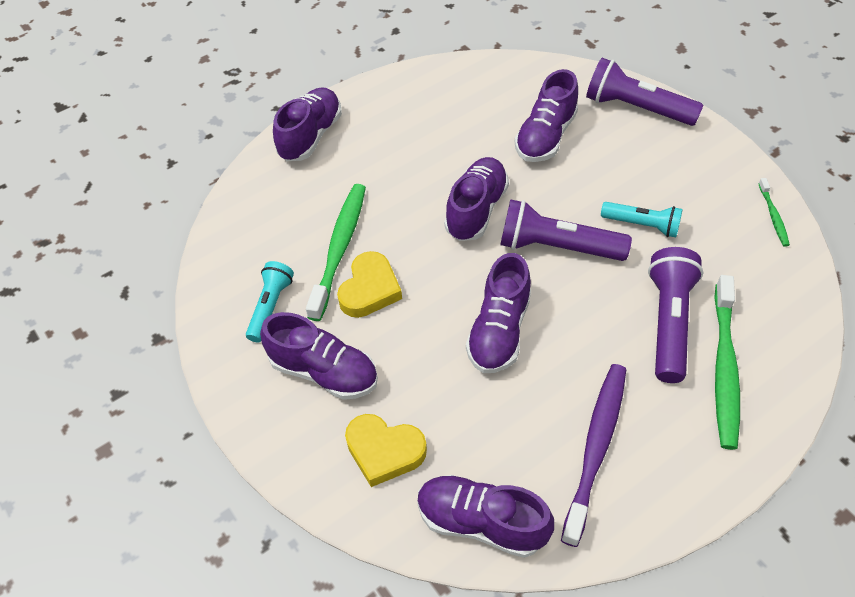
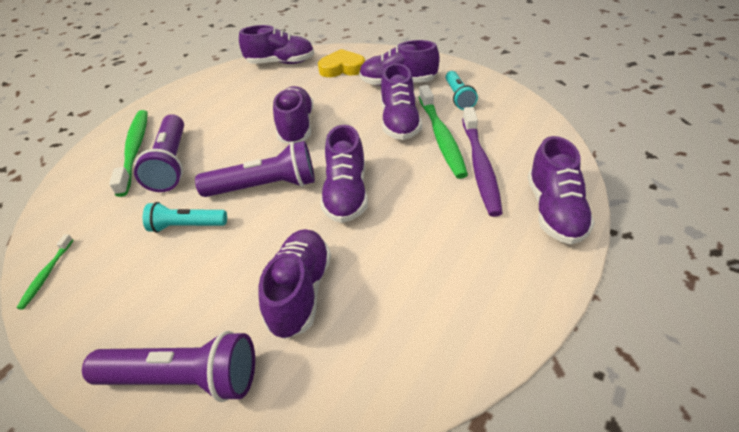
camera: 160 degrees right, 10 degrees down
(369, 289) = (399, 122): yellow heart -> purple shoe
(595, 448) = (223, 97): purple toothbrush -> purple toothbrush (480, 166)
(773, 216) = (47, 274): green toothbrush -> green toothbrush turned 150 degrees counterclockwise

